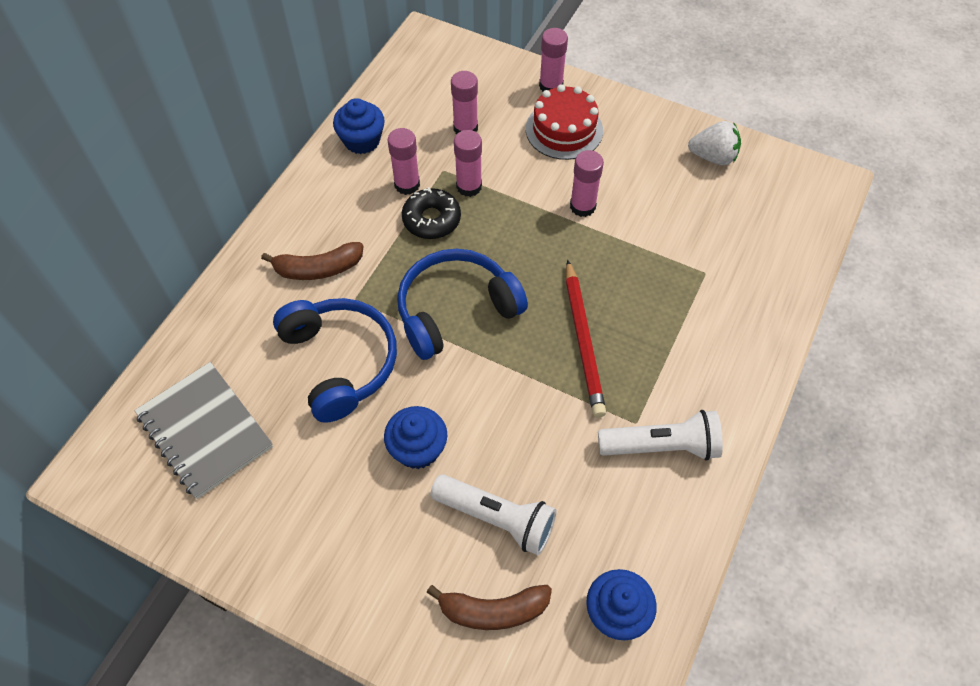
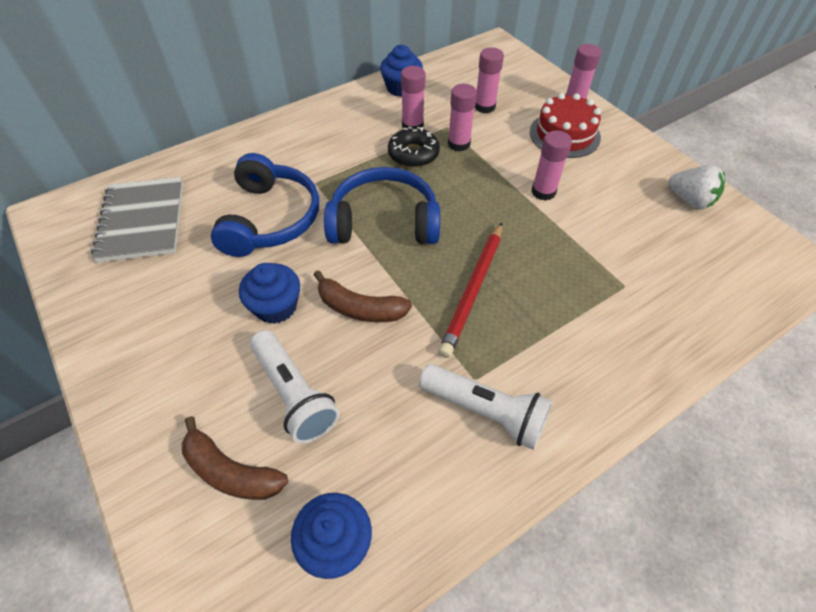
camera: 30 degrees right, 5 degrees down
(318, 268) = (306, 153): brown banana -> brown banana (360, 308)

